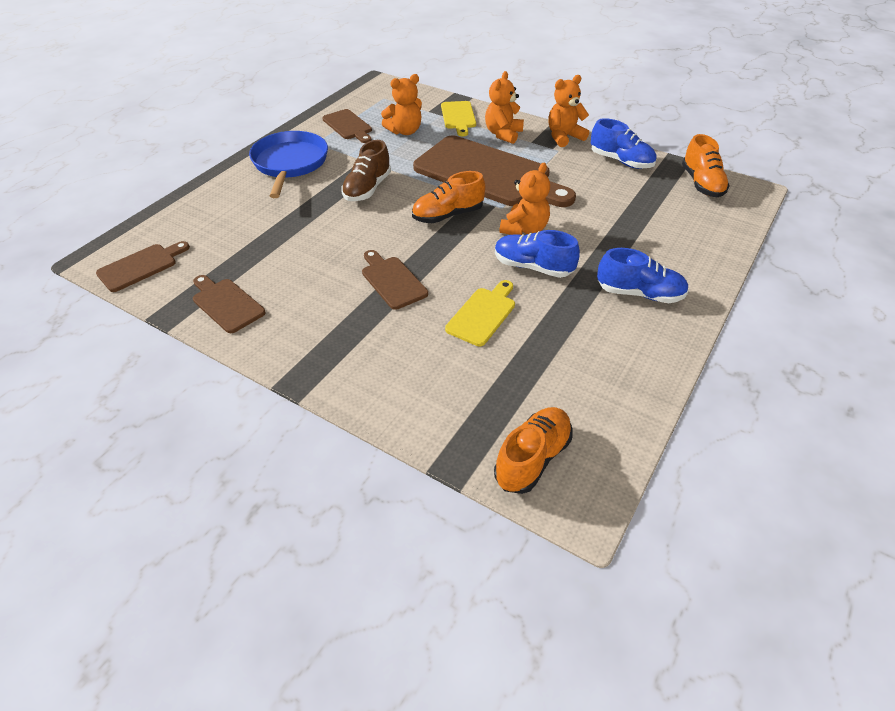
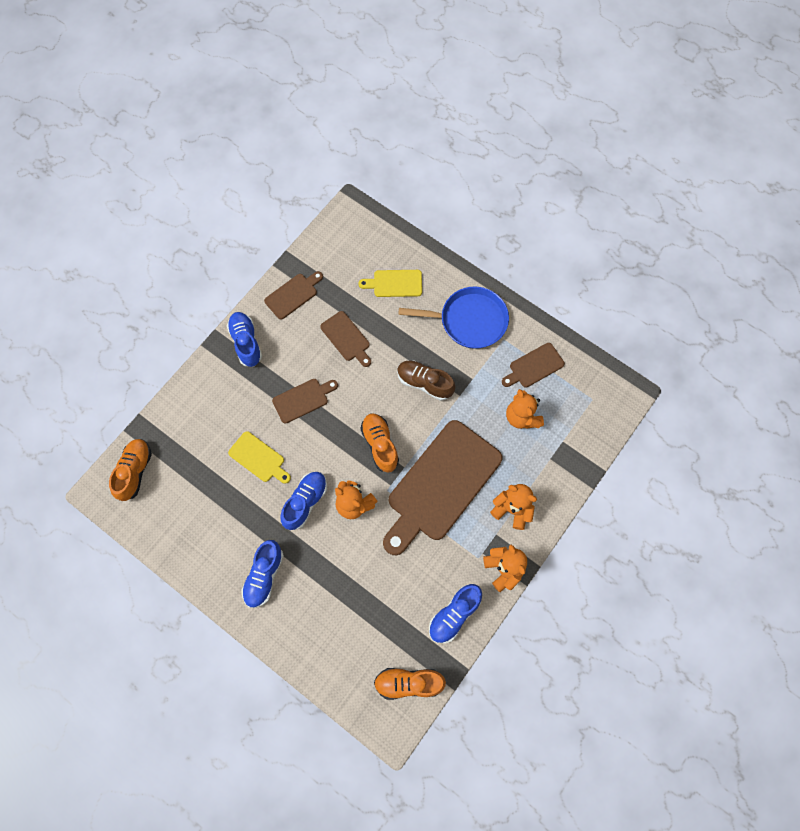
camera: 95 degrees right, 25 degrees up
(141, 266) = (340, 236): brown cutting board -> brown cutting board (346, 338)
(300, 346) = (246, 343): none -> blue shoe
(458, 117) = (549, 470): yellow cutting board -> yellow cutting board (394, 283)
(532, 458) = (135, 471): orange shoe -> orange shoe turned 120 degrees counterclockwise

